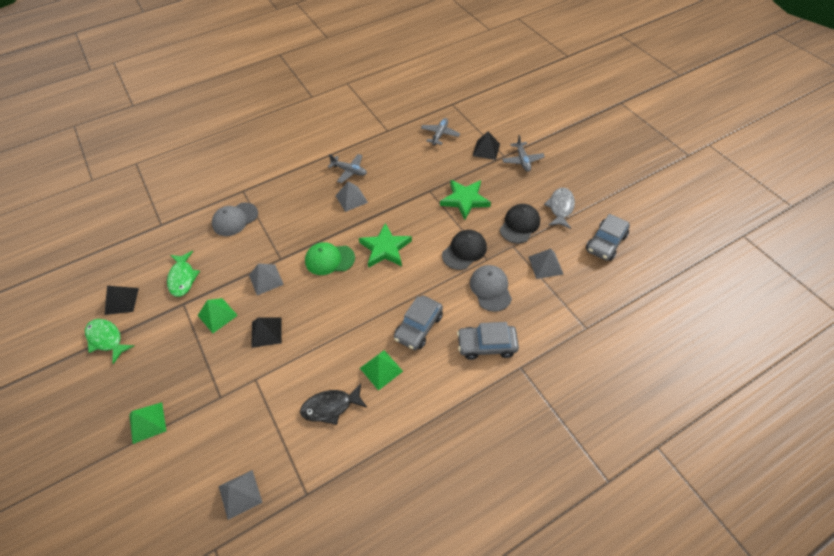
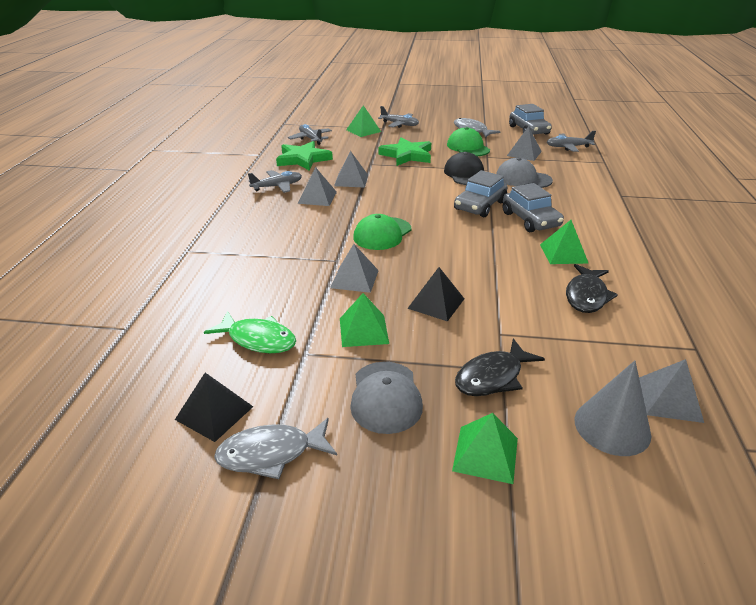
camera: 55 degrees left, 20 degrees down
(107, 339) = (271, 454): green fish -> grey fish
(198, 472) = (612, 427): none -> grey cone
(210, 396) = (492, 377): none -> black fish
(235, 219) = (224, 269): grey cap -> grey cap (385, 397)
(385, 248) = (411, 203): green star -> green star (303, 159)
(392, 198) = (351, 180): none -> grey pyramid
(486, 150) = (363, 130): black pyramid -> green pyramid
(487, 345) = (584, 200): grey car -> grey car (480, 205)
(519, 225) = (468, 147): black cap -> green cap
(594, 288) = (568, 147): none -> grey plane

